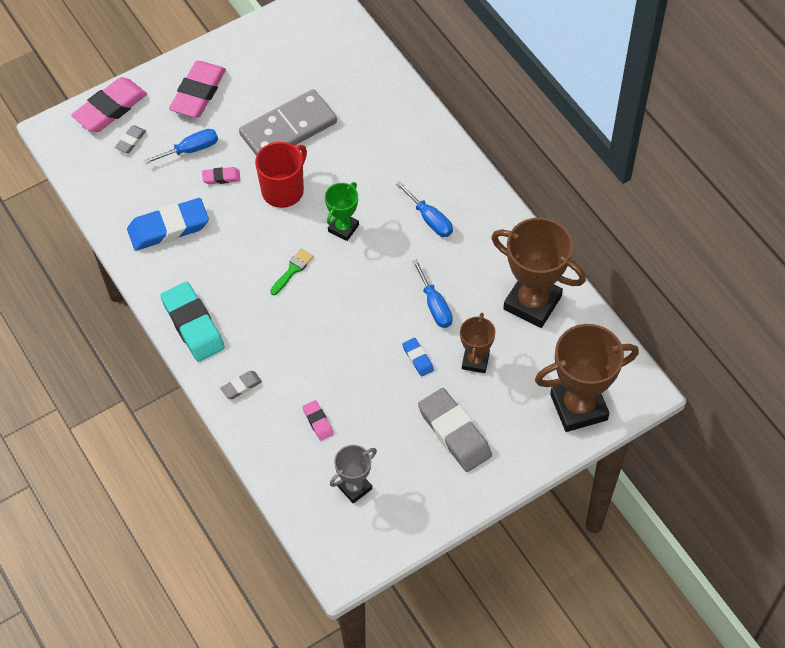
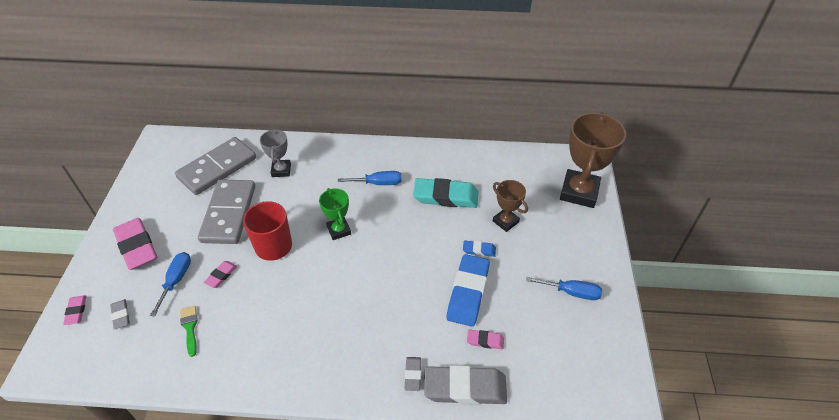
camera: 55 degrees left, 10 degrees down
(110, 108) = (76, 311): pink eraser -> pink eraser, size x0.48
(168, 228) = (225, 338): blue eraser -> blue eraser (468, 292)
(193, 325) = (327, 375): turquoise eraser -> turquoise eraser (445, 196)
(292, 270) = (343, 279): green brush -> green brush (190, 327)
(331, 75) = (217, 168): none -> grey domino
(354, 487) = (559, 351): grey trophy -> grey trophy (281, 170)
(435, 305) = (445, 218): blue screwdriver -> blue screwdriver (571, 292)
(454, 433) = (554, 264): grey eraser -> grey eraser (465, 388)
(532, 303) = (485, 171): brown trophy -> none

